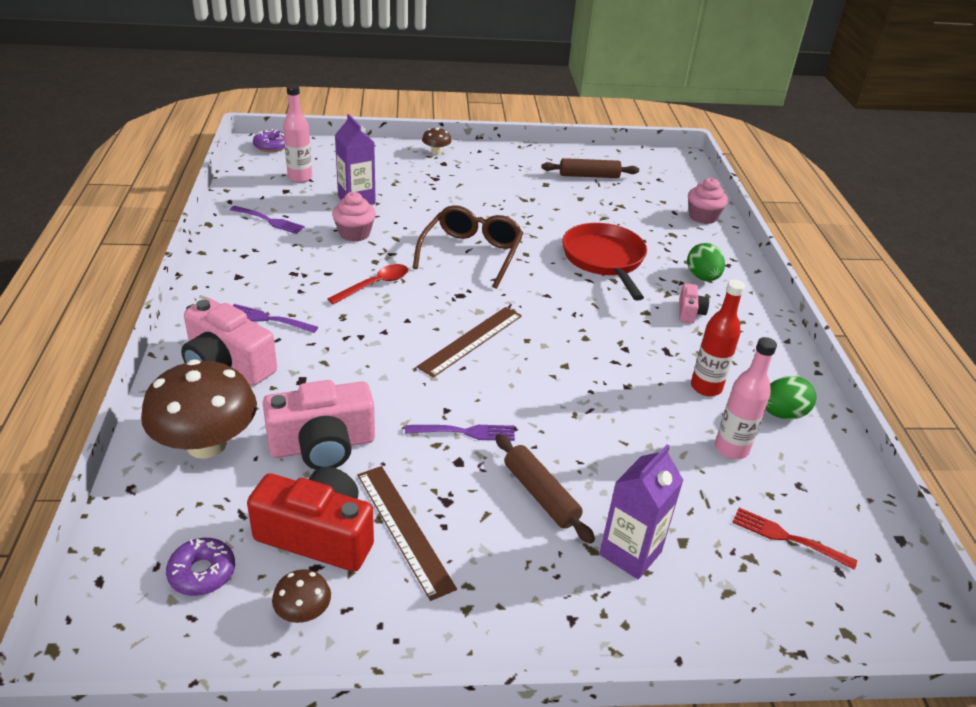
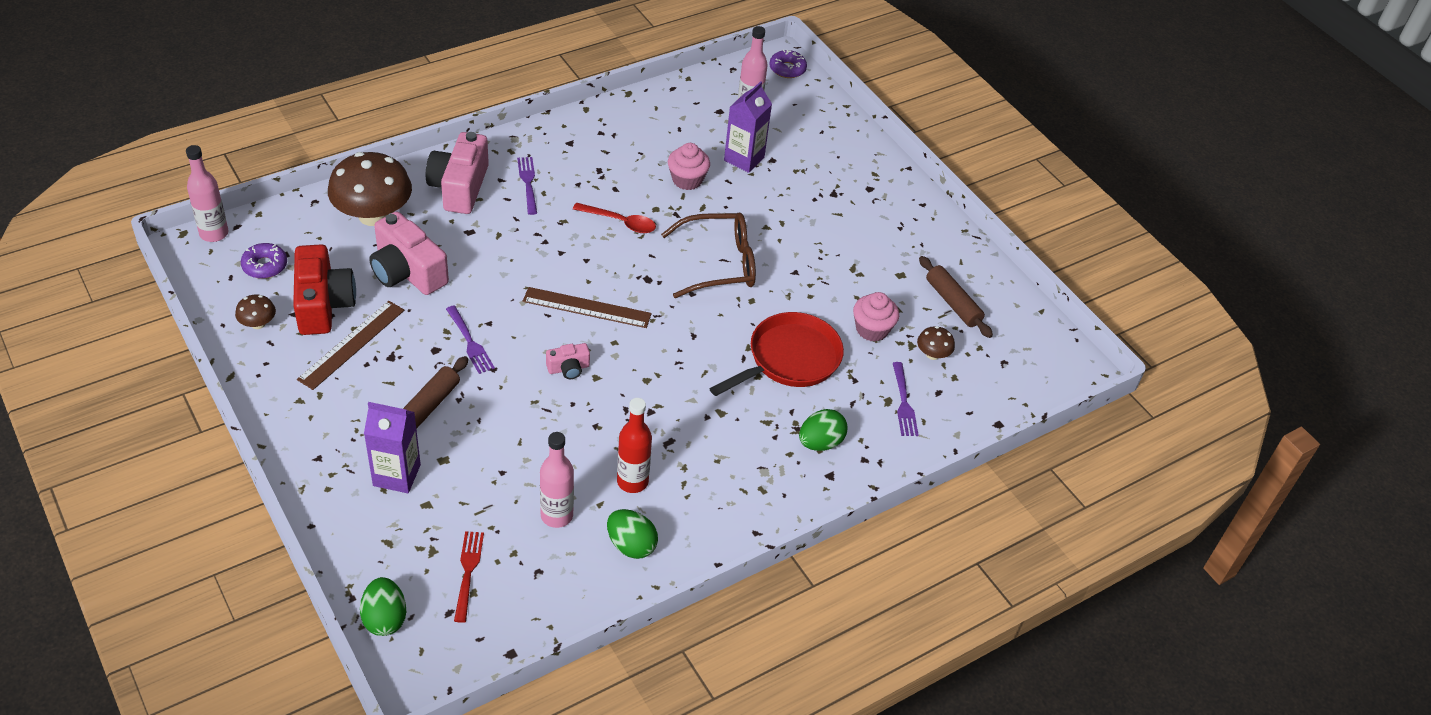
camera: 60 degrees right, 10 degrees up
(89, 611) = (214, 233): none -> pink bottle
(268, 220) = (662, 123): purple fork -> purple fork (903, 402)
(436, 152) = (887, 175): brown mushroom -> brown mushroom (932, 354)
(689, 312) = (746, 445): pink camera -> pink camera (568, 368)
(703, 217) = (950, 418): pink cupcake -> pink cupcake (872, 329)
(839, 630) = (385, 618): none -> green egg

